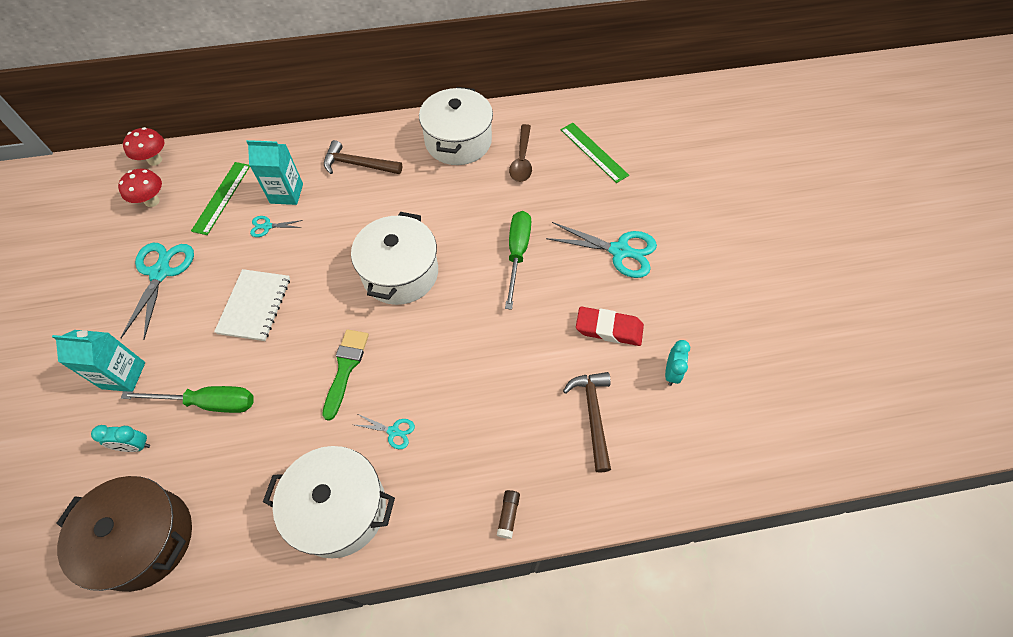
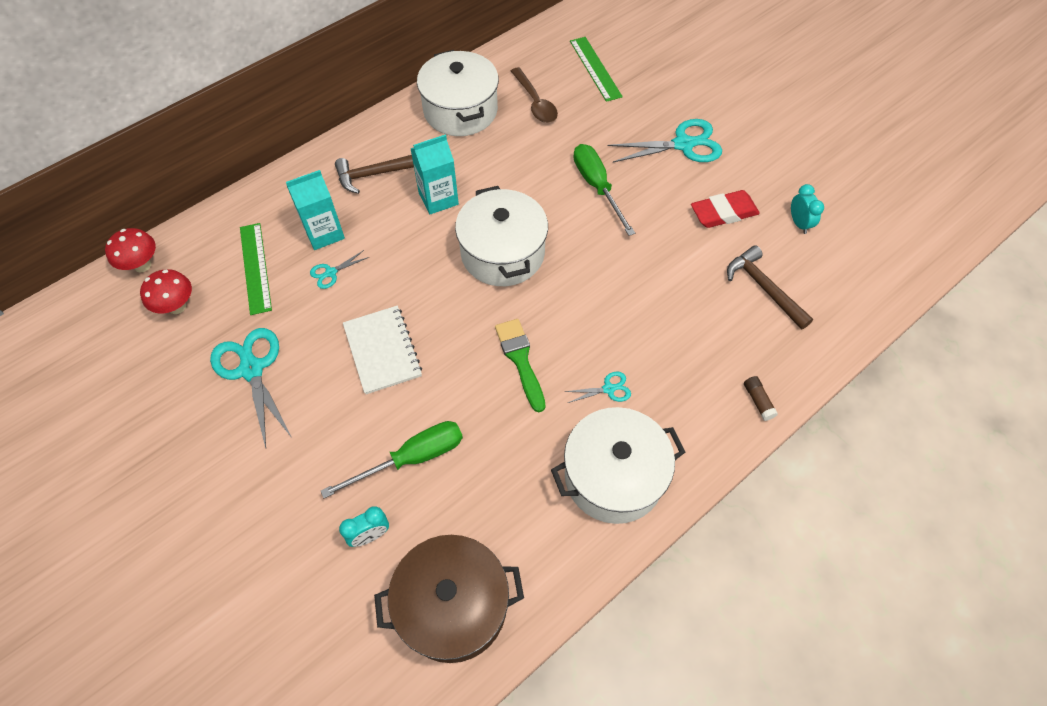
camera: 30 degrees left, 0 degrees up
(123, 375) = (299, 481): turquoise carton -> turquoise carton (438, 198)
(593, 152) = (595, 68): green ruler -> green ruler turned 45 degrees clockwise

